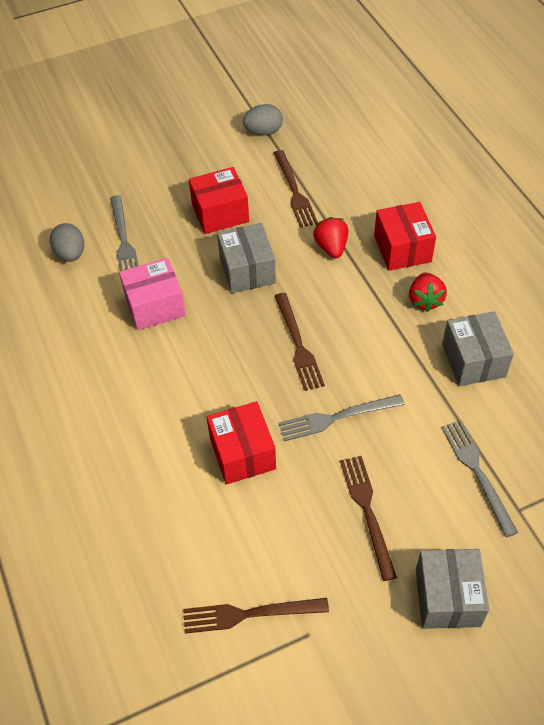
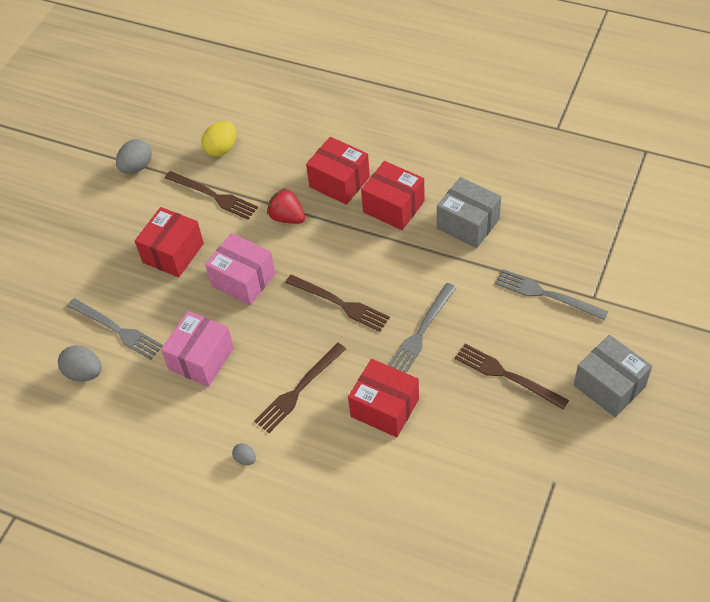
camera: 40 degrees left, 0 degrees up
(104, 405) = (245, 459): none -> grey egg
(247, 270) = (243, 280): grey box -> pink box
(249, 614) = (505, 504): brown fork -> brown fork (299, 390)
(339, 160) = (221, 149): none -> yellow egg
(425, 300) = (393, 207): red strawberry -> red box

